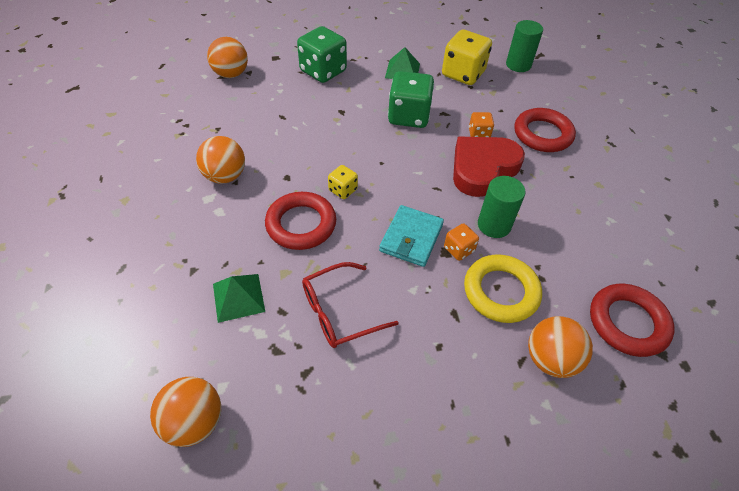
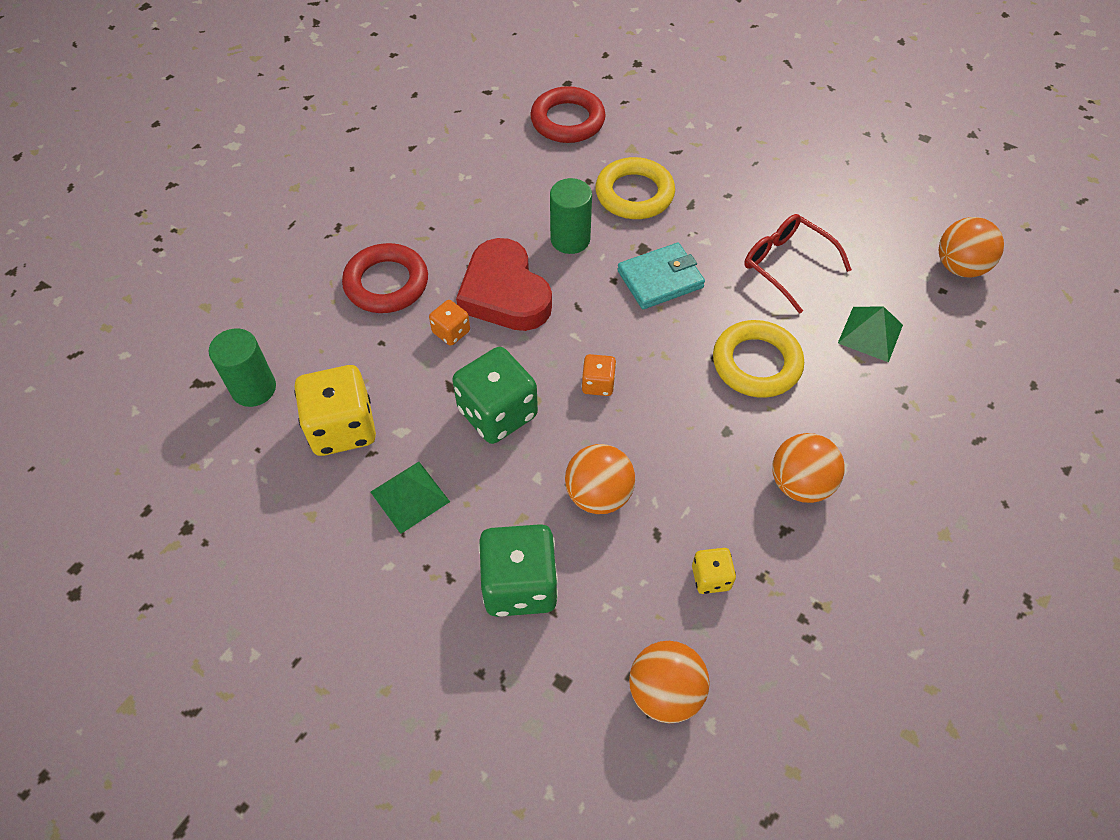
camera: 135 degrees left, 5 degrees up
(301, 224) = (756, 363): red ring -> yellow ring
(339, 312) = (786, 265): red glasses -> red glasses turned 150 degrees counterclockwise
(343, 190) = (678, 371): yellow dice -> yellow dice (711, 577)
(459, 249) = (628, 242): orange dice -> orange dice (598, 384)
(482, 169) = (504, 293): red heart -> red heart turned 60 degrees clockwise
(550, 359) = (654, 140): orange ball -> orange ball (598, 495)

